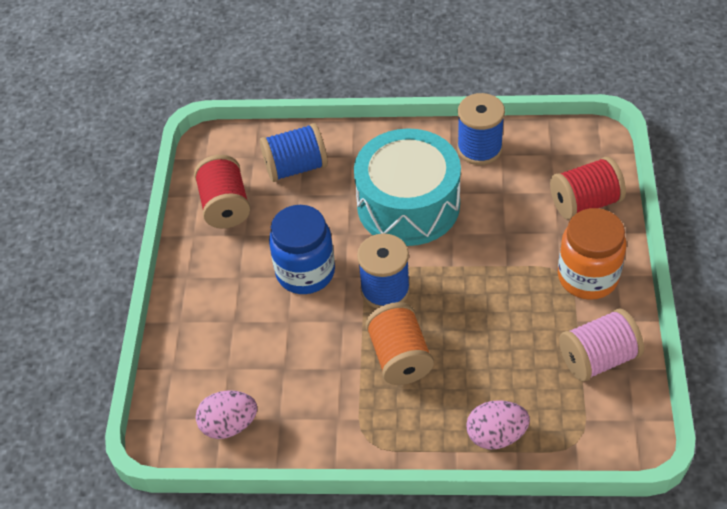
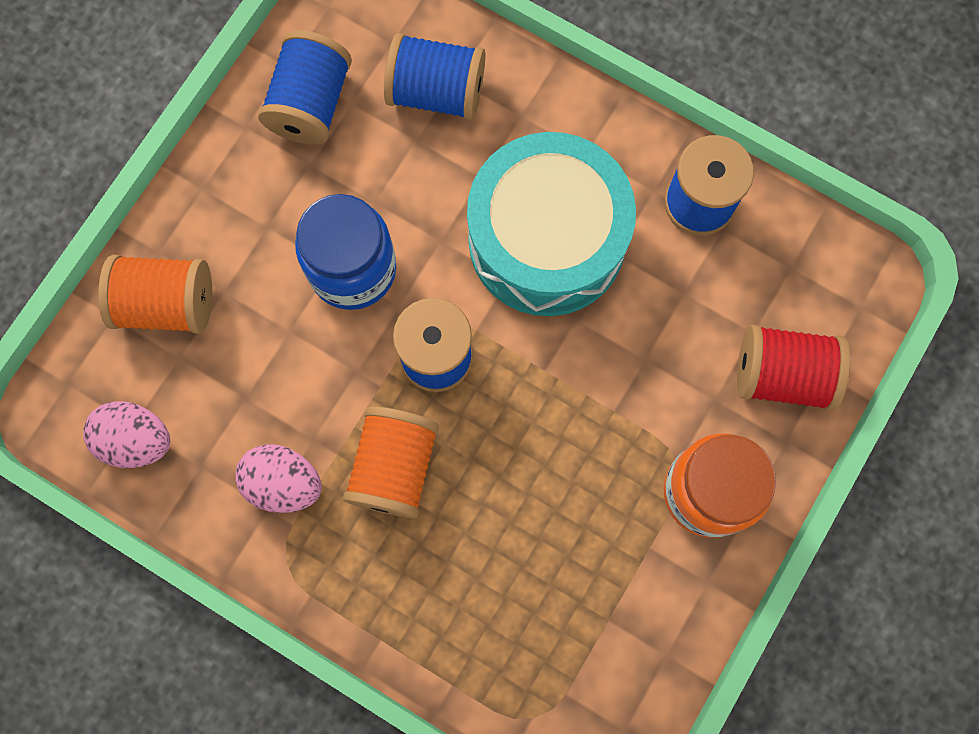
camera: 25 degrees right, 25 degrees up
(202, 344) = (167, 303): none -> orange spool
(225, 206) = (310, 103): red spool -> blue spool
(496, 435) = (442, 649): pink egg -> pink egg (283, 483)
(598, 358) = (639, 619): pink spool -> none

